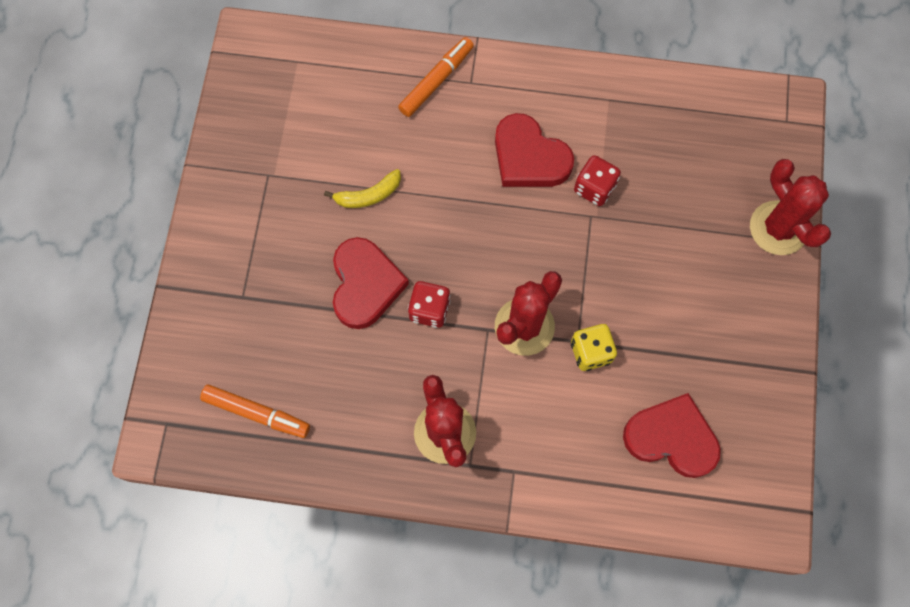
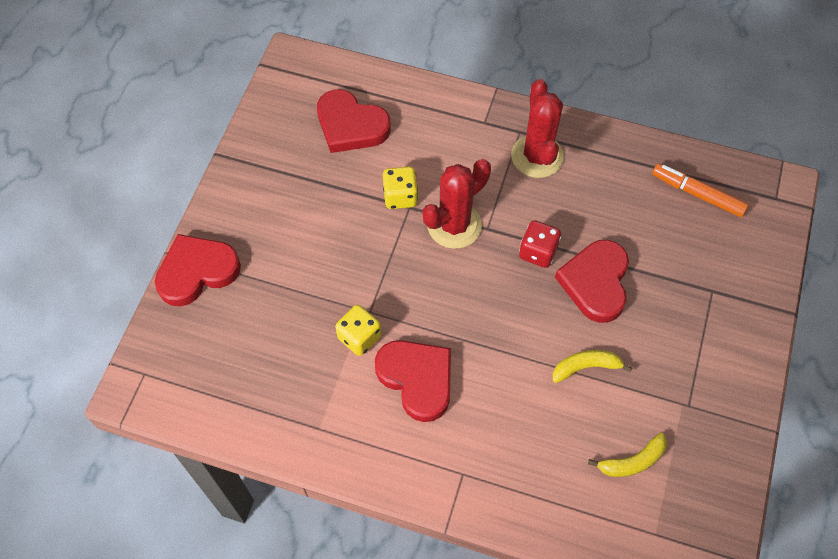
camera: 170 degrees left, 10 degrees down
(320, 116) = (632, 461): none -> yellow banana
(436, 81) = (500, 482): orange marker -> none
(594, 188) = (359, 337): red dice -> yellow dice
(778, 228) = (197, 272): red cactus -> red heart

